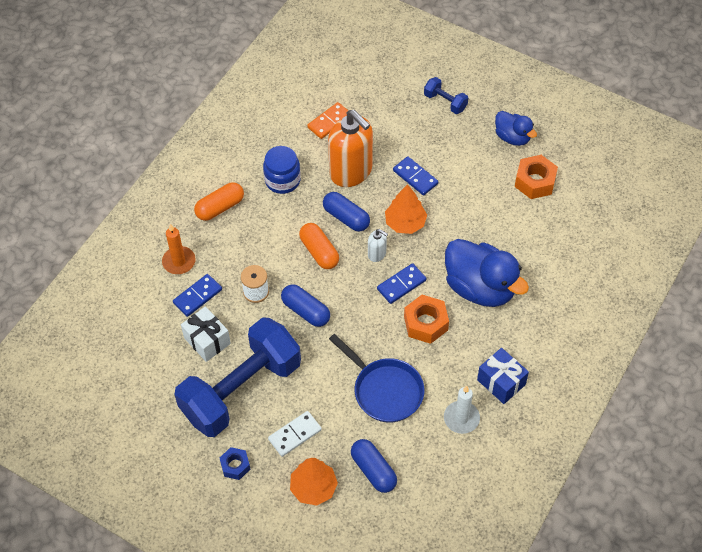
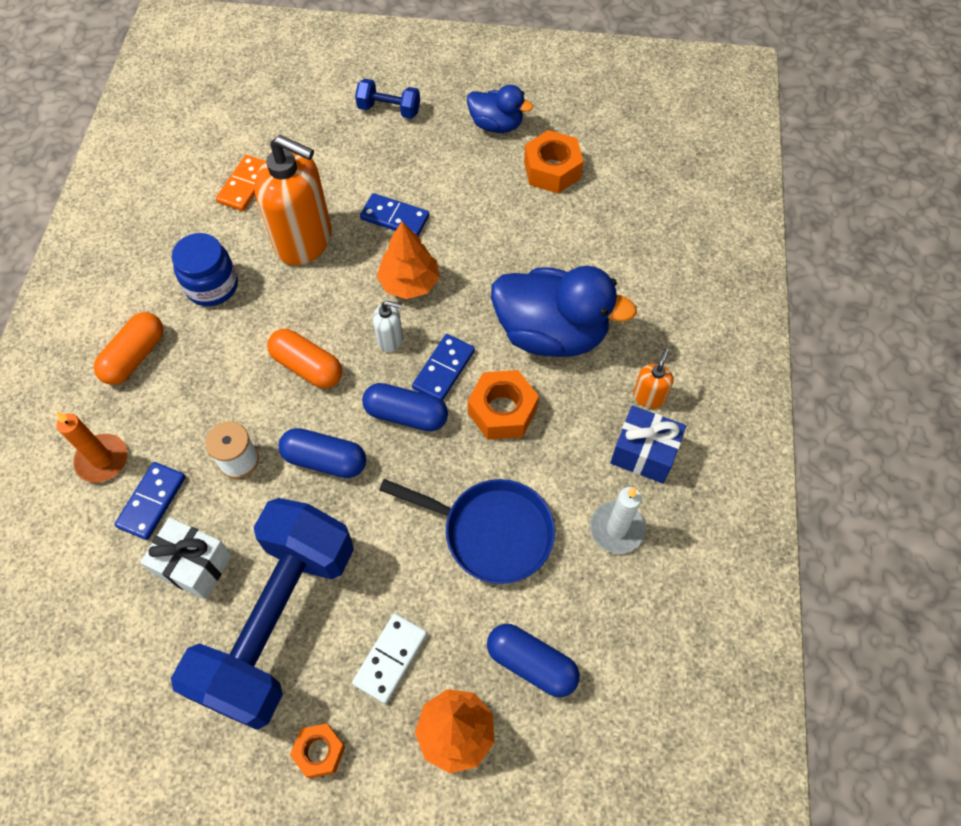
camera: 25 degrees left, 5 degrees up
(235, 466) = (319, 751): blue nut -> orange nut
(346, 217) = (324, 305): blue capsule -> blue capsule (406, 415)
(522, 350) = (649, 397): none -> orange soap dispenser

